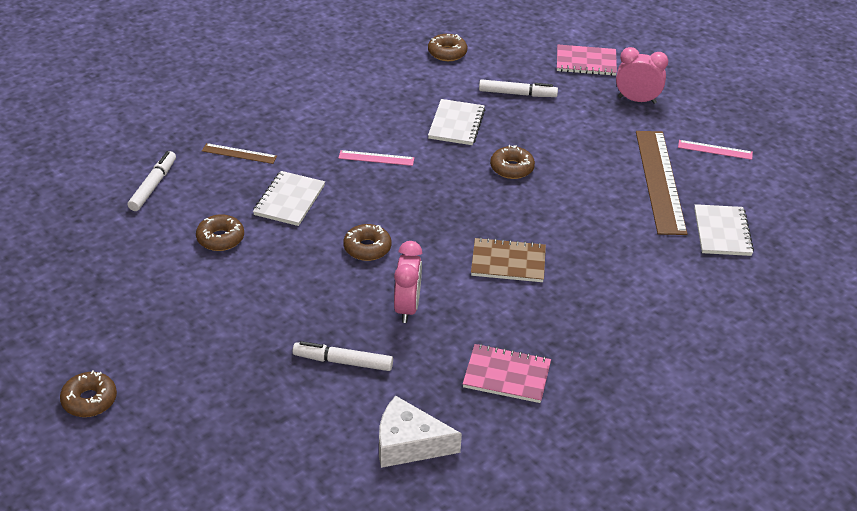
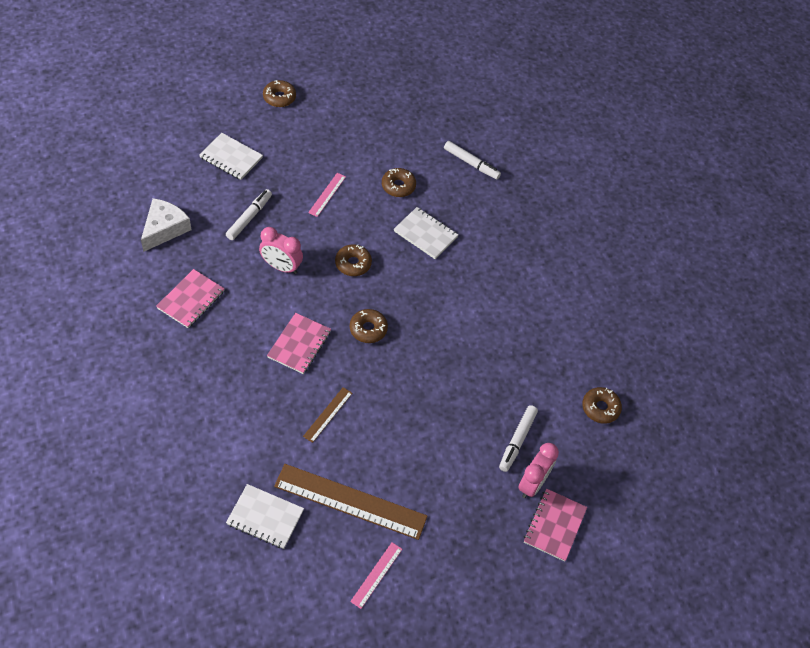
camera: 105 degrees right, 15 degrees up
(239, 153) = (493, 219): brown ruler -> brown ruler (328, 414)
(376, 158) = (458, 302): pink ruler -> pink ruler (327, 194)
(456, 124) = (486, 374): white notebook -> white notebook (231, 157)
(508, 262) = (299, 344): brown notebook -> pink notebook
(512, 168) = (411, 392): brown donut -> brown donut (368, 329)
(637, 100) = (477, 543): pink clock -> pink clock (532, 483)

